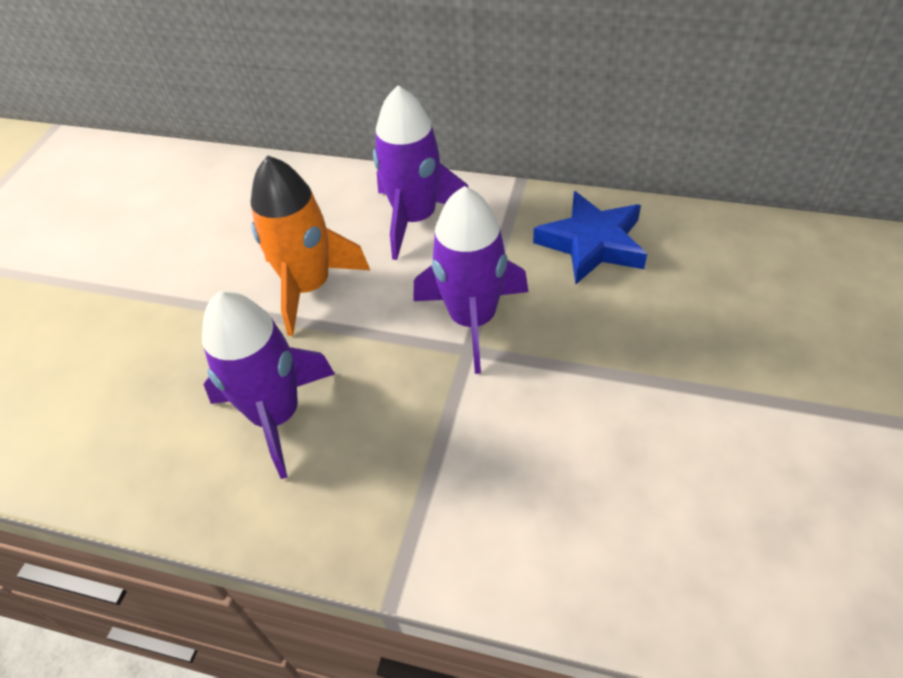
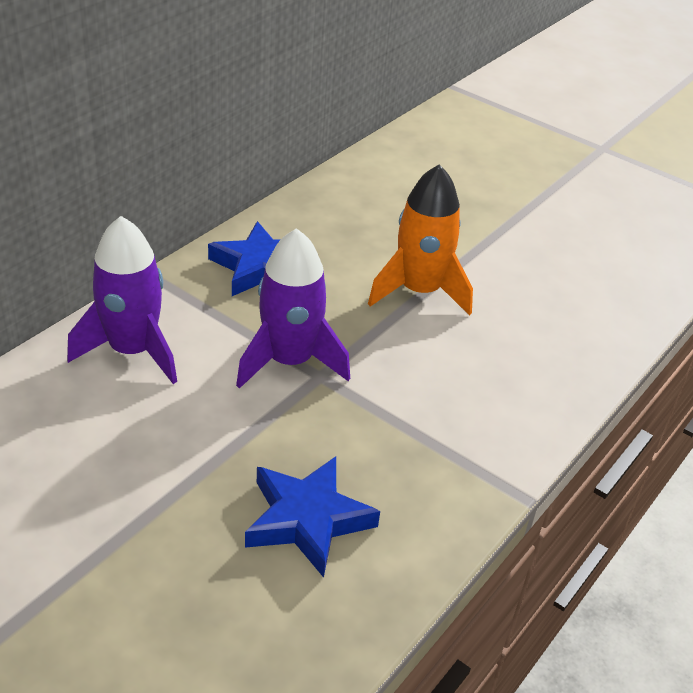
camera: 75 degrees left, 10 degrees down
(277, 415) = (307, 520): purple rocket -> blue star
(310, 286) = (159, 452): orange rocket -> orange rocket (419, 291)

